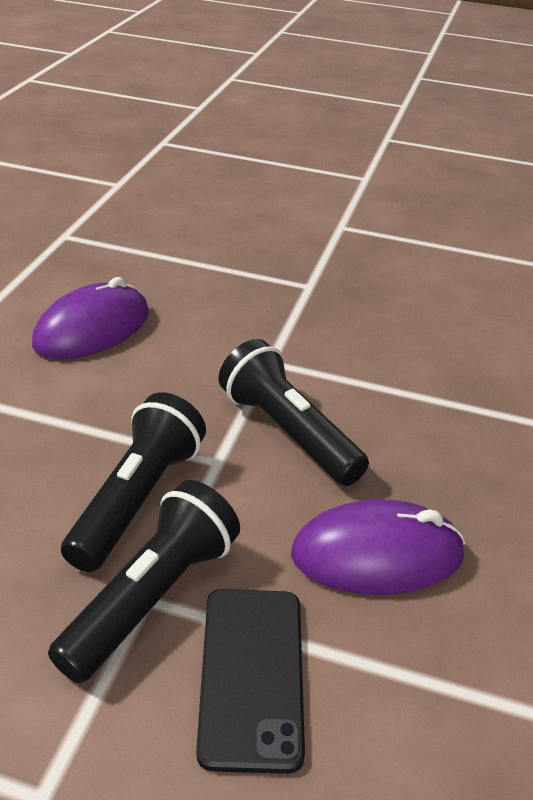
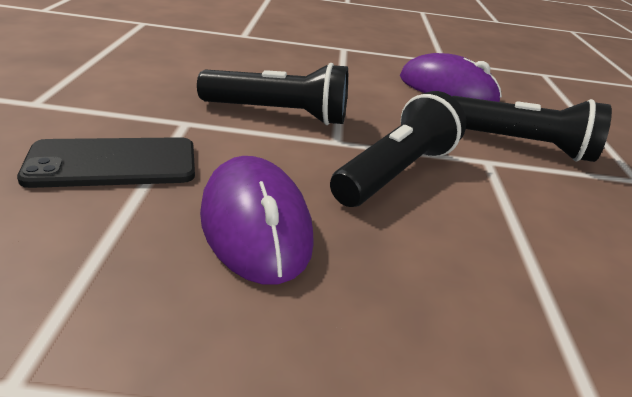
camera: 75 degrees right, 5 degrees down
(152, 597) = (186, 124): black flashlight -> black flashlight (521, 145)

